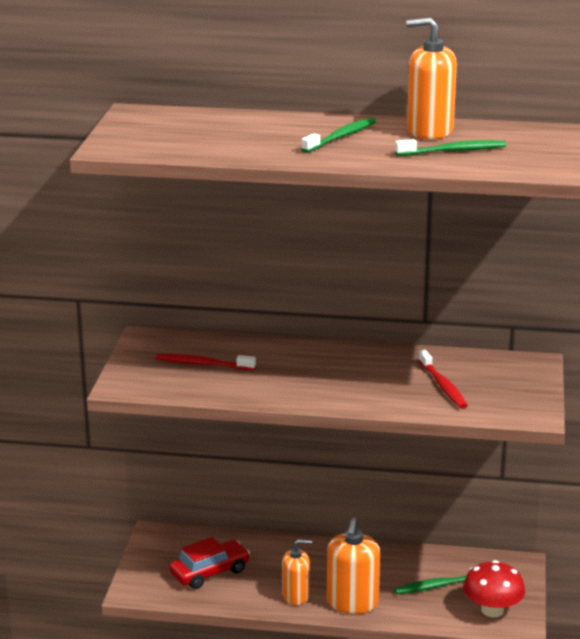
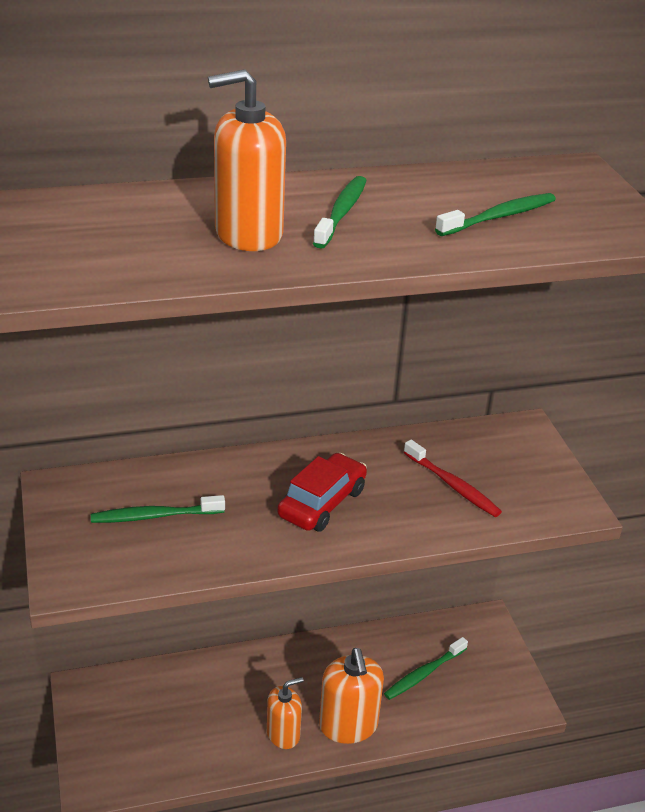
camera: 25 degrees left, 10 degrees up
(203, 364) = (154, 516): red toothbrush -> green toothbrush
(210, 572) = (171, 728): red car -> red car (322, 503)
(429, 131) = (440, 186): orange soap dispenser -> orange soap dispenser (248, 234)
(492, 610) = (493, 692): red mushroom -> none

